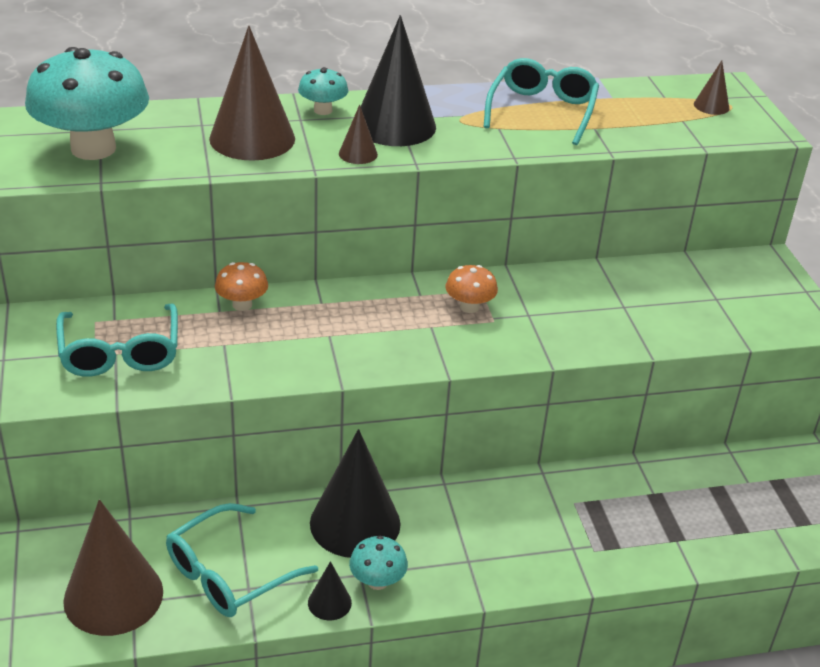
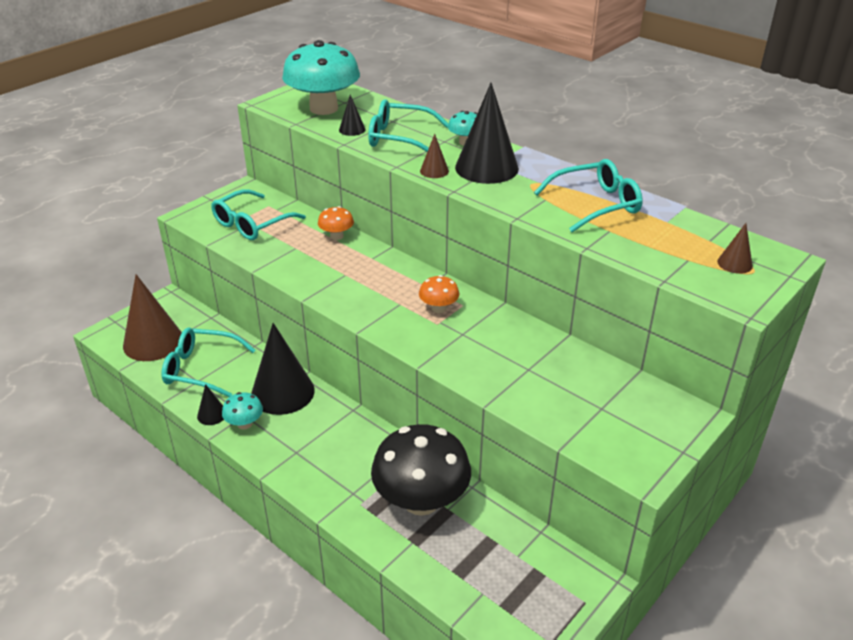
camera: 55 degrees right, 0 degrees up
(181, 155) = (352, 129): none -> black cone
(252, 138) = (400, 138): brown cone -> turquoise glasses
(627, 505) = (421, 501): none -> black mushroom

